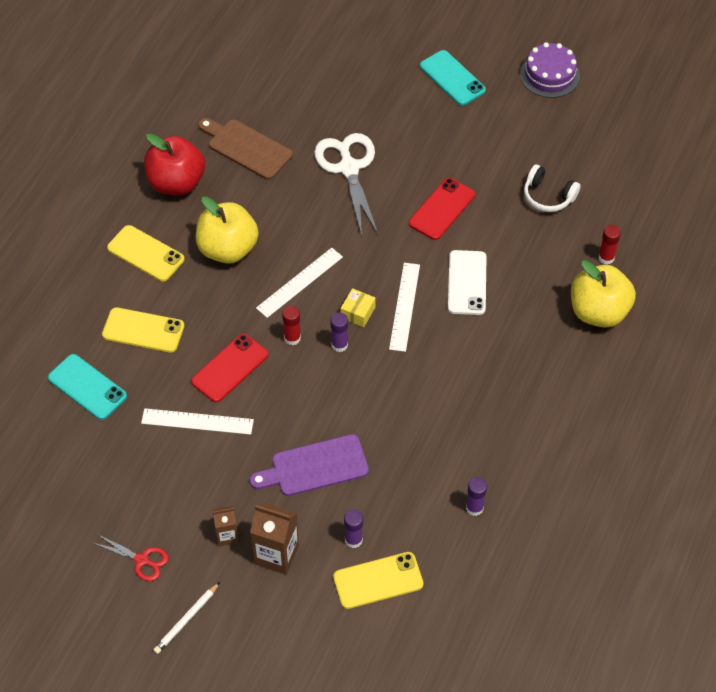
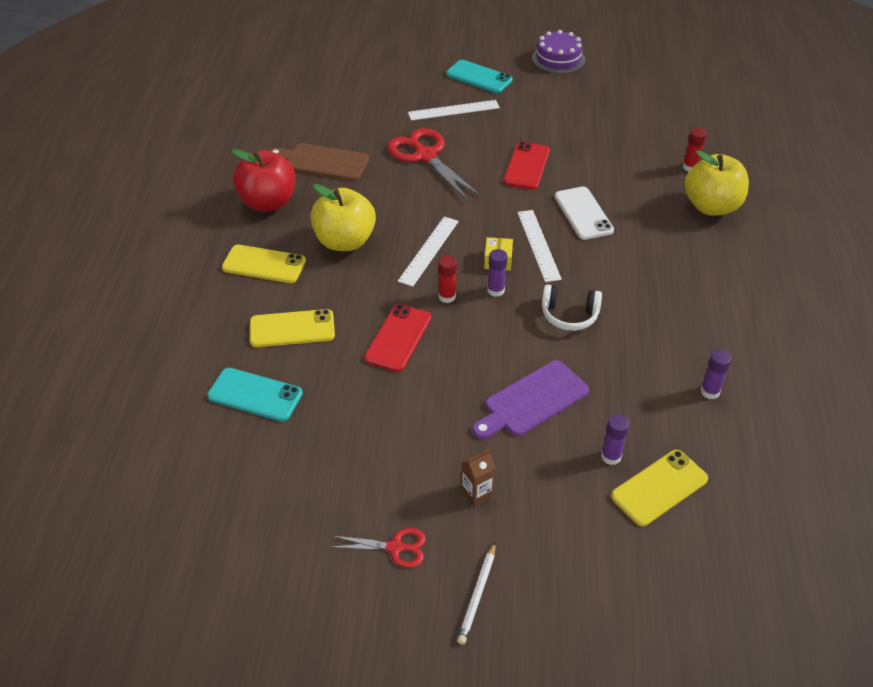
camera: 20 degrees left, 10 degrees down
(197, 421) = (389, 394): white ruler -> white ruler (453, 110)
(276, 554) = (540, 495): brown carton -> none
(349, 168) = (425, 156): white scissors -> red scissors
(548, 196) = (611, 137): white headphones -> white headphones (569, 315)

